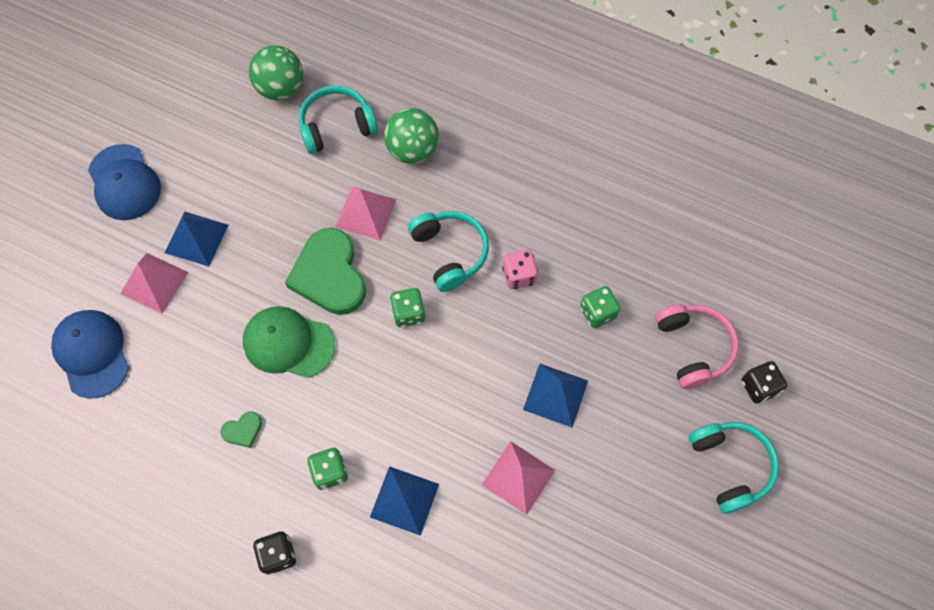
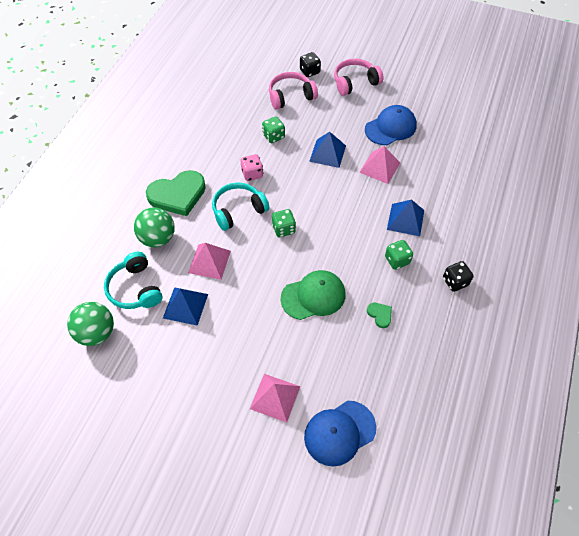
camera: 95 degrees left, 10 degrees down
(124, 182) = (184, 442): blue cap -> blue cap (390, 127)
(196, 238) = (235, 373): blue pyramid -> blue pyramid (185, 306)
(288, 343) = (313, 296): green cap -> green cap turned 120 degrees counterclockwise
(329, 275) = (259, 278): green heart -> green heart (178, 195)
(730, 466) = (355, 82): turquoise headphones -> pink headphones

